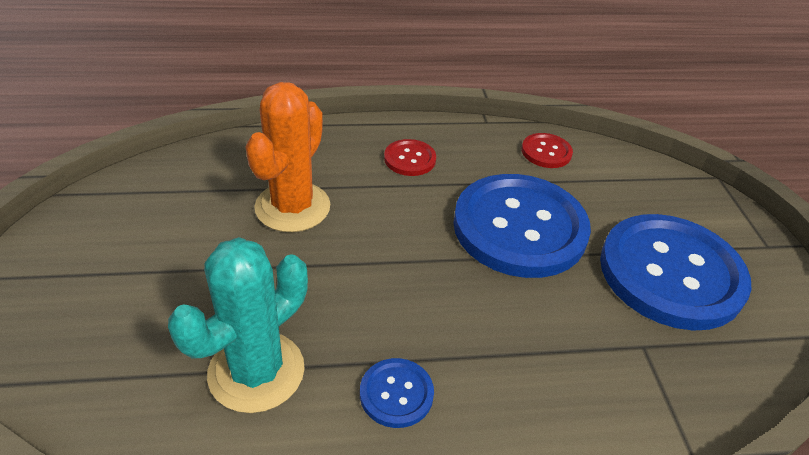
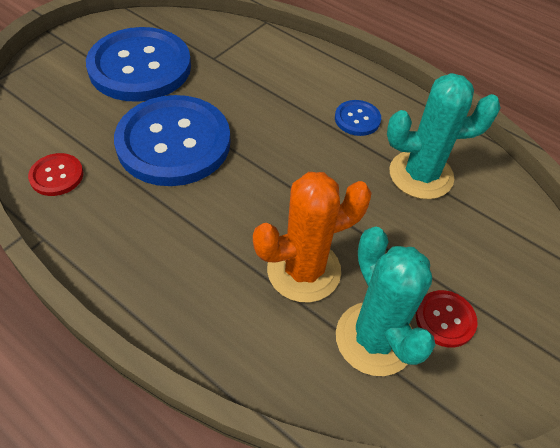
camera: 135 degrees left, 10 degrees up
(196, 199) = (374, 338): none -> turquoise cactus
(410, 159) = (162, 248): red button -> red button (445, 319)

